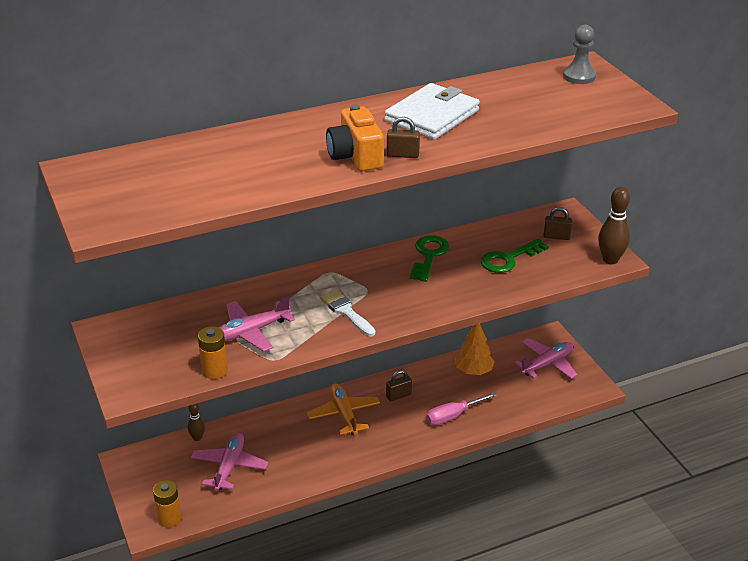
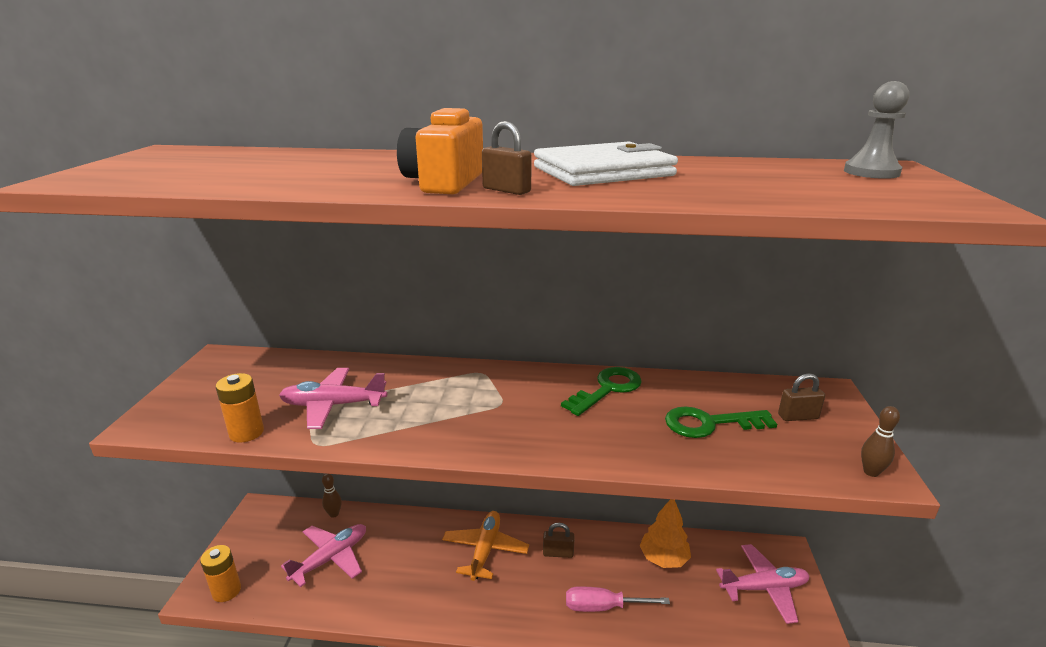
camera: 30 degrees right, 10 degrees down
(346, 312) = (452, 419): white brush -> none
(556, 236) = (798, 417): brown padlock -> brown padlock turned 45 degrees counterclockwise
(610, 260) = (871, 472): brown bowling pin -> brown bowling pin, size x0.58

